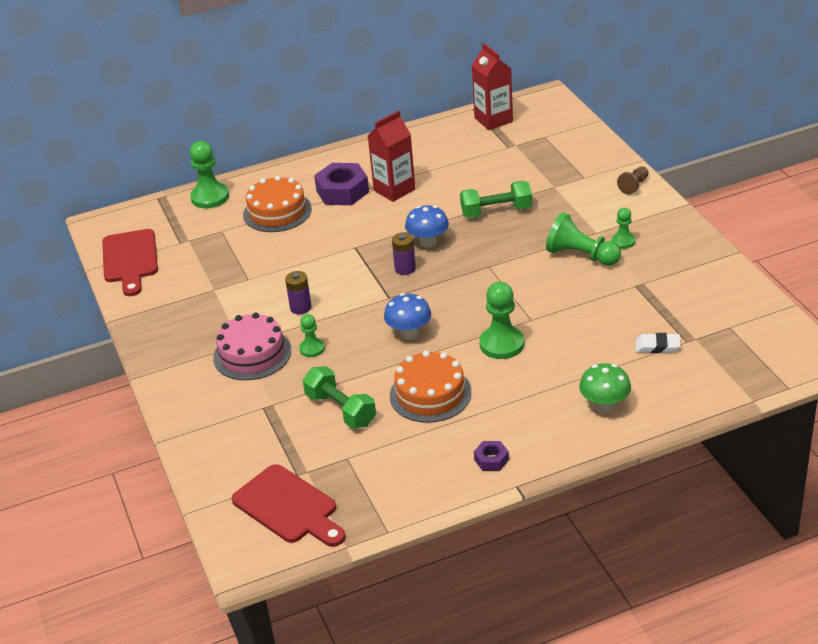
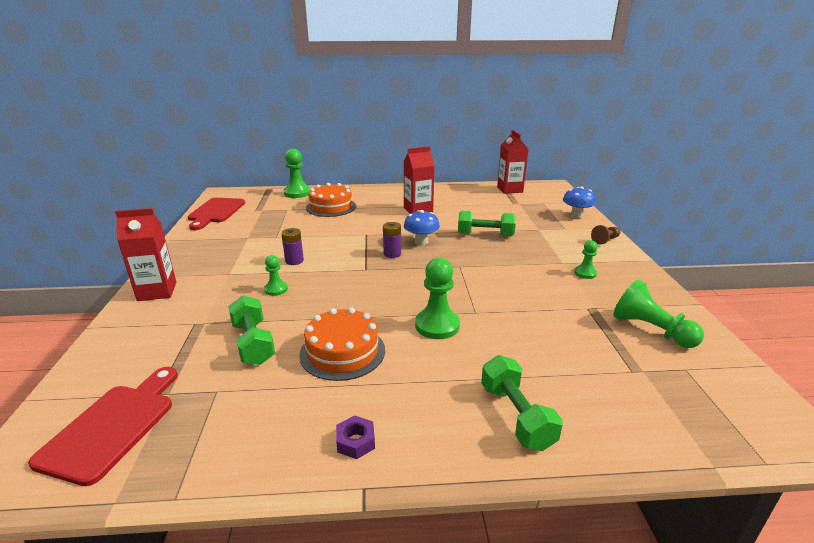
camera: 15 degrees right, 10 degrees down
(184, 386) = (157, 291): none -> red carton
(252, 354) = (229, 282): pink cake -> none
(288, 507) = (112, 426): red cutting board -> red cutting board turned 135 degrees counterclockwise
(342, 191) = (382, 205): purple nut -> none
(409, 333) = (362, 297): blue mushroom -> blue mushroom (576, 216)
(581, 256) = (543, 275): green pawn -> green pawn (651, 330)
(604, 406) = (516, 416): green mushroom -> green dumbbell
(657, 346) = (597, 368): white eraser -> none

